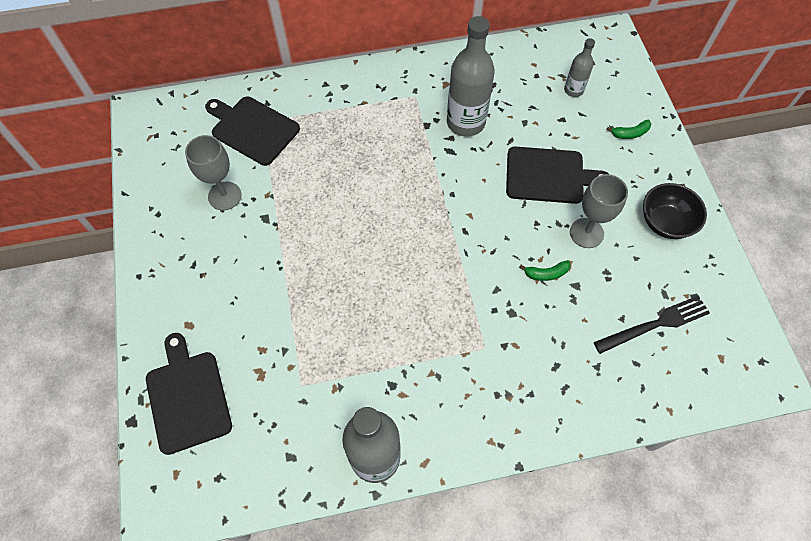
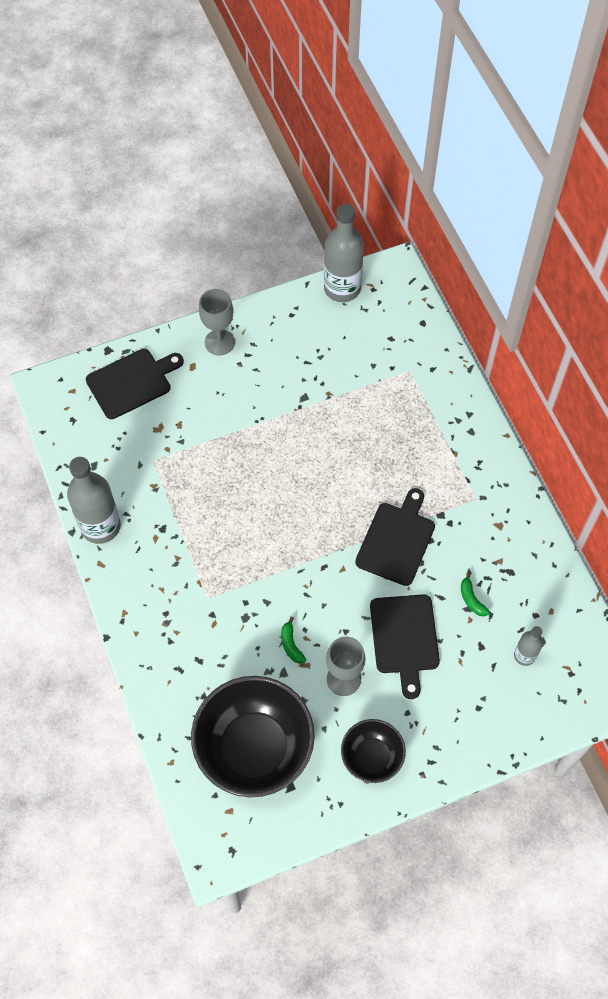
camera: 80 degrees right, 0 degrees up
(224, 196) = (320, 360): grey goblet -> grey goblet (219, 342)
(252, 129) = (398, 364): black cutting board -> black cutting board (396, 540)
(466, 122) = (453, 551): grey bottle -> grey bottle (342, 288)
(630, 133) = (479, 718): green banana -> green banana (471, 599)
(655, 324) = (254, 748): black fork -> black bowl

